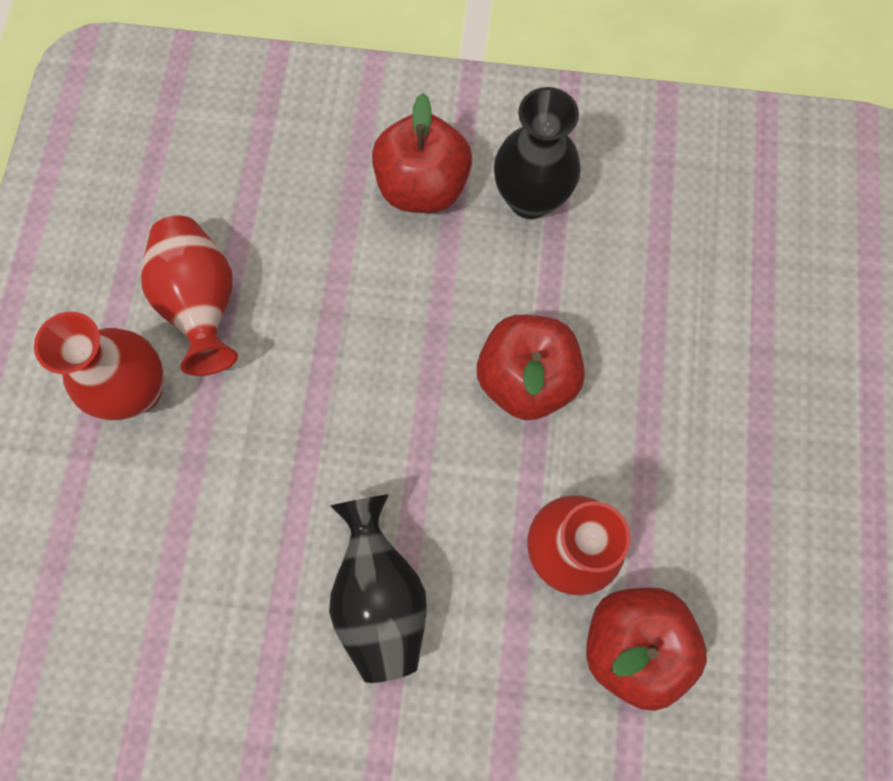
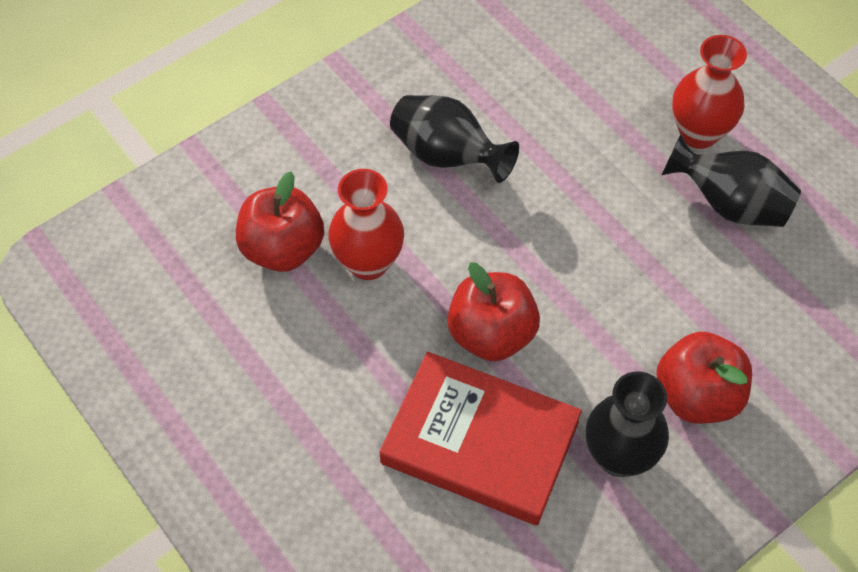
camera: 135 degrees right, 15 degrees down
(202, 303) = (729, 204): red vase -> black vase
(625, 301) = (480, 442): none -> red book

